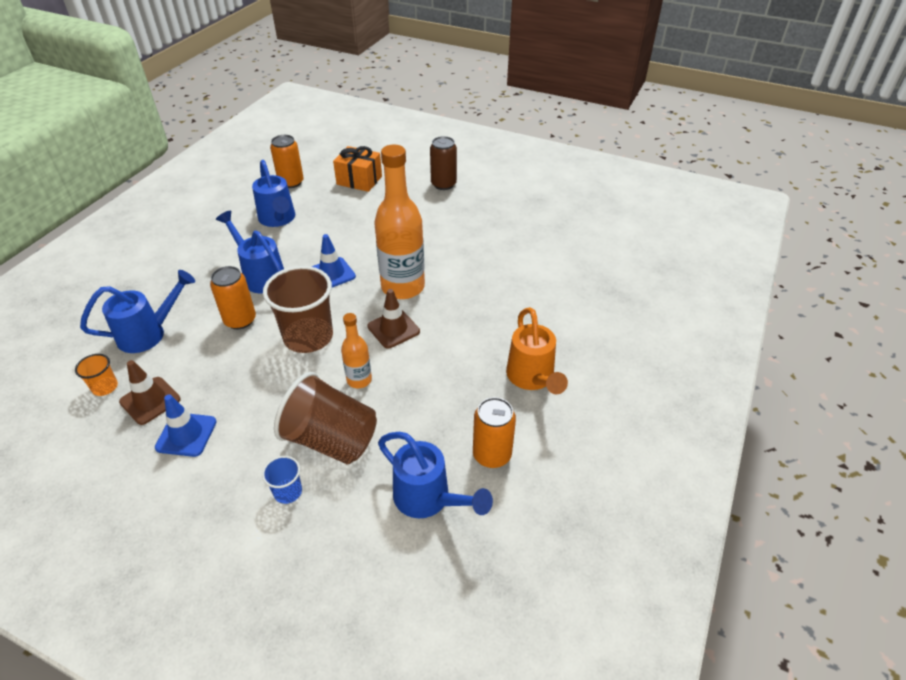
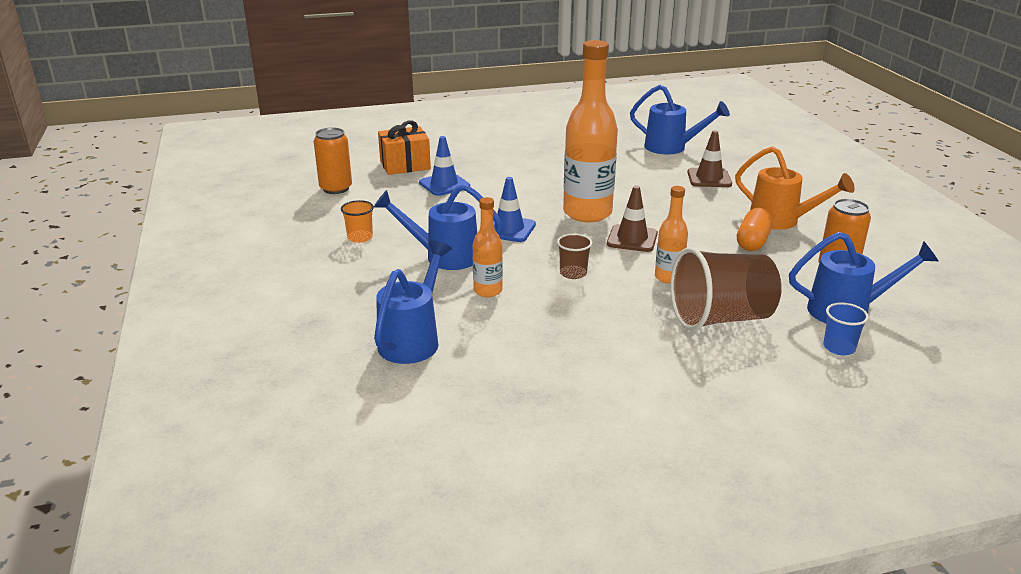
camera: 40 degrees left, 15 degrees down
(105, 387) = (449, 393): orange cup -> orange cup (360, 237)
(150, 400) = (517, 377): brown traffic cone -> brown traffic cone (709, 178)
(186, 434) = (599, 378): blue traffic cone -> blue traffic cone (444, 184)
(240, 320) = (488, 291): orange can -> orange bottle
(278, 219) = (378, 216): blue watering can -> blue watering can (671, 148)
(288, 492) = (752, 362): blue cup -> blue cup (839, 348)
(308, 337) = (573, 273): brown cup -> brown cup, size x0.46
(443, 184) = (490, 143): brown can -> none
(474, 385) = (753, 241): none -> orange capsule

